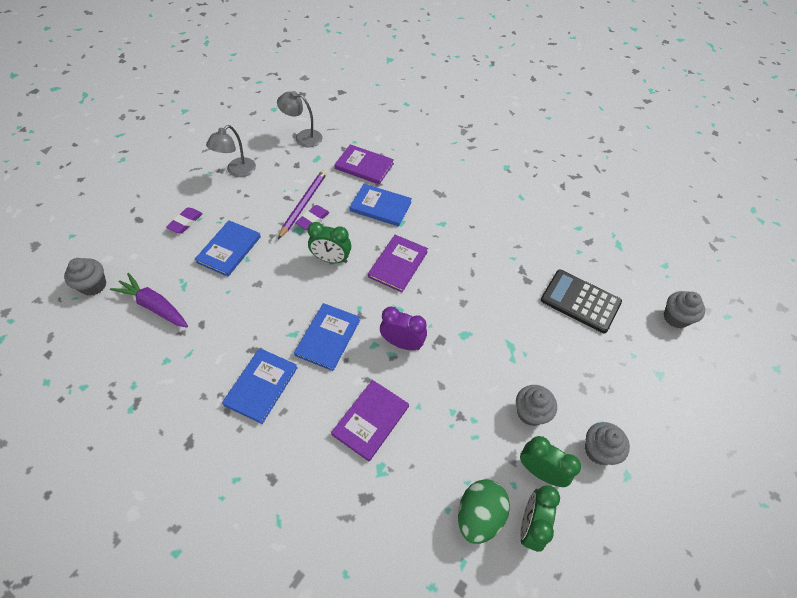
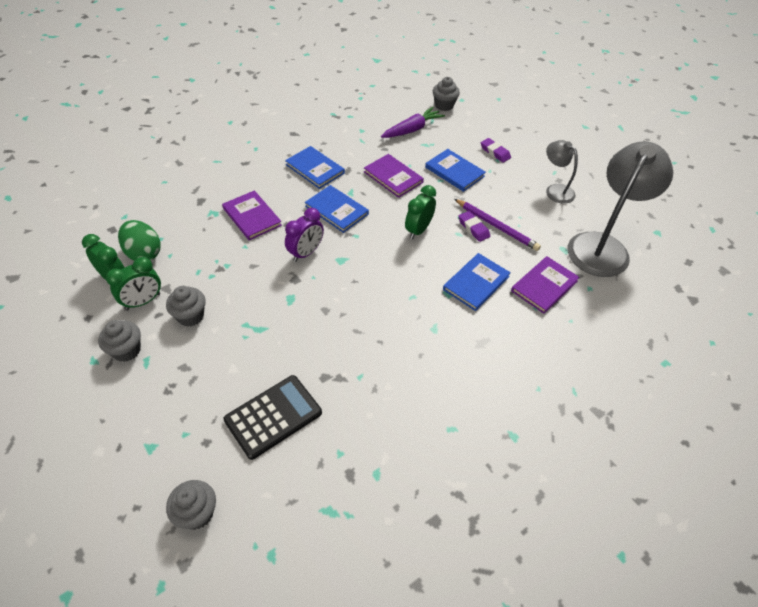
camera: 110 degrees right, 5 degrees down
(303, 137) = (602, 246): grey lamp -> grey lamp, size x1.93
(398, 264) = (393, 275): purple book -> purple book (393, 177)

